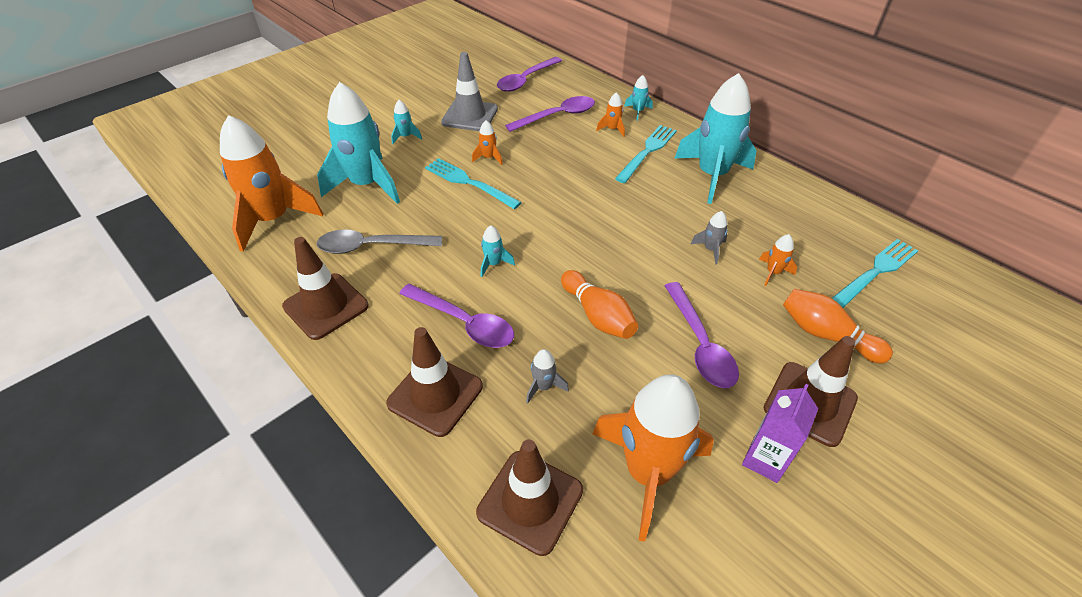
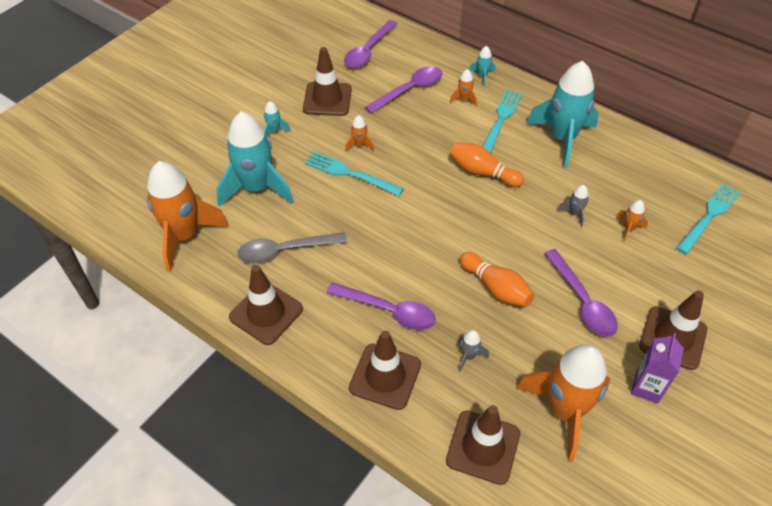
camera: 10 degrees left, 5 degrees up
(470, 116) = (327, 99): grey traffic cone -> brown traffic cone
(493, 264) = (396, 252): turquoise rocket -> none
(826, 335) = (677, 278): orange bowling pin -> orange bowling pin (482, 172)

